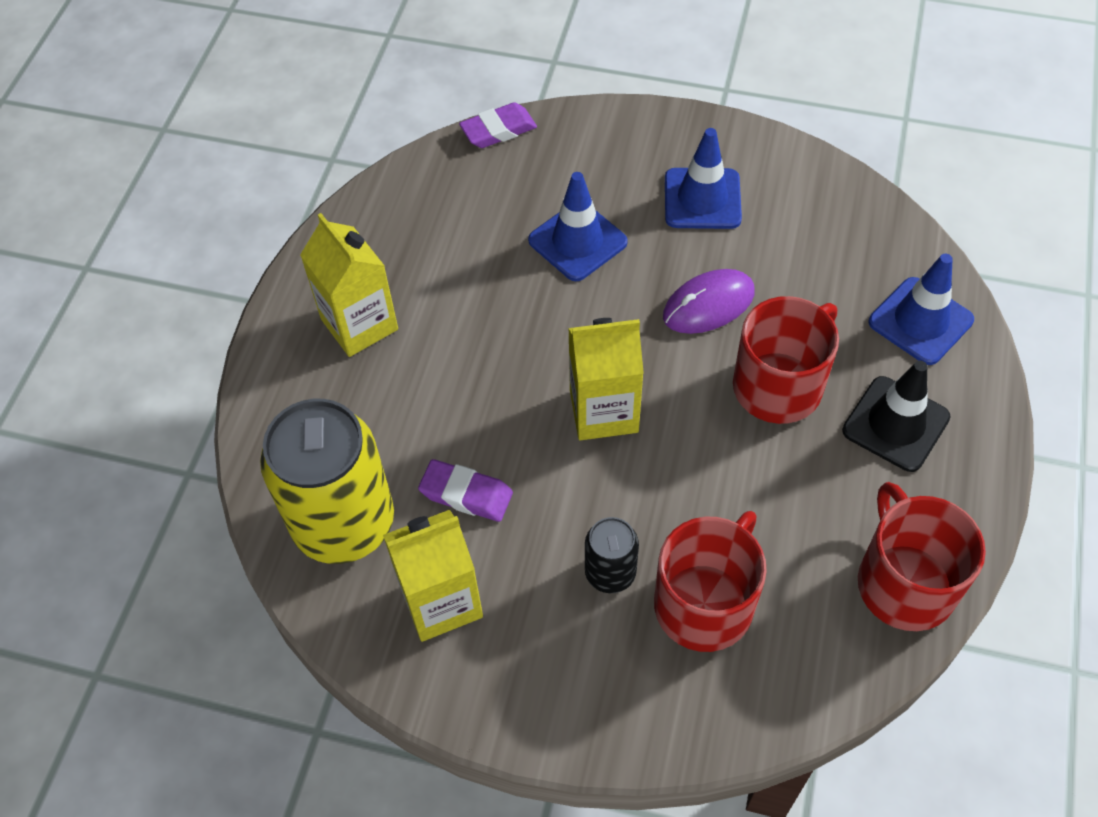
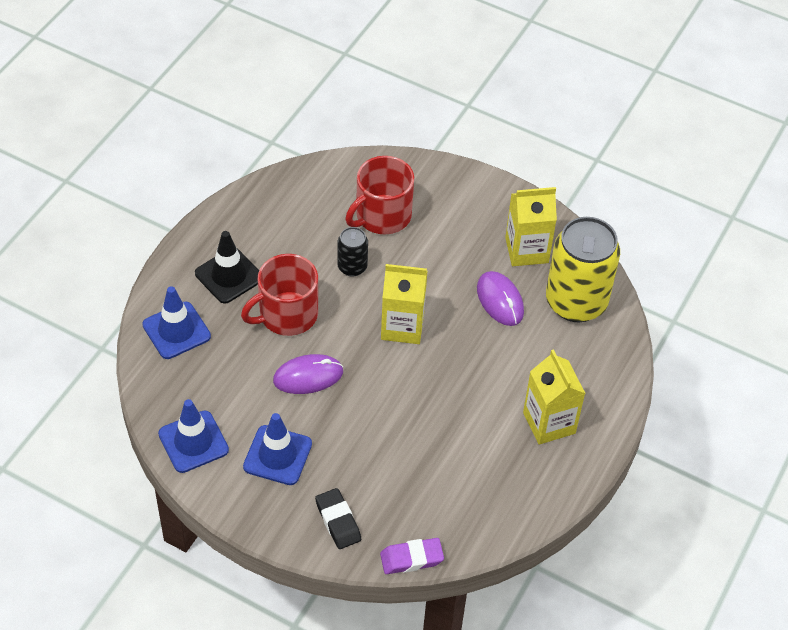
camera: 170 degrees left, 5 degrees down
(466, 494) = (500, 300): purple eraser -> purple mouse
(577, 241) = (380, 445): blue traffic cone -> blue traffic cone (193, 442)
(598, 147) = (338, 521): none -> black eraser
(610, 573) = (428, 241): black can -> black can (352, 267)
(904, 583) = (271, 199): red mug -> none

